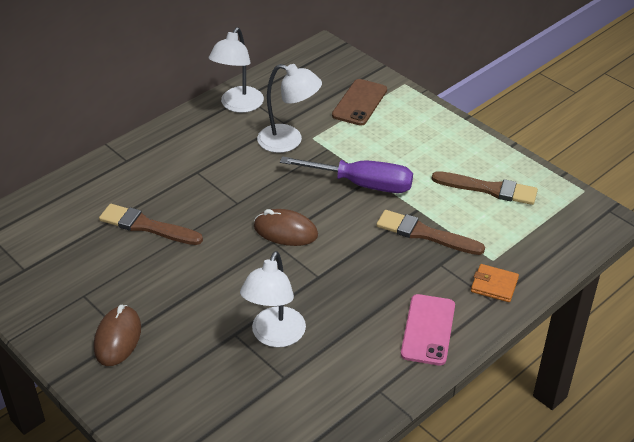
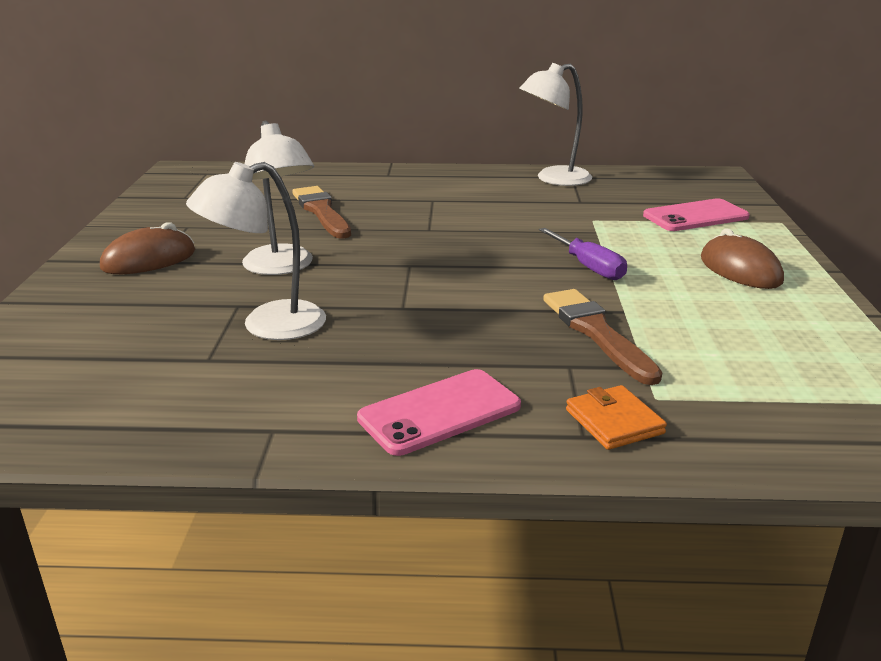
camera: 45 degrees right, 15 degrees down
(285, 231) = (436, 264): brown mouse -> brown mouse (740, 270)
(289, 141) = (562, 213): white lamp -> white lamp (282, 267)
(359, 102) = (695, 216): brown phone -> pink phone
(362, 184) = (588, 267): purple screwdriver -> purple screwdriver, size x0.62
(489, 189) = (764, 335): brown brush -> none

